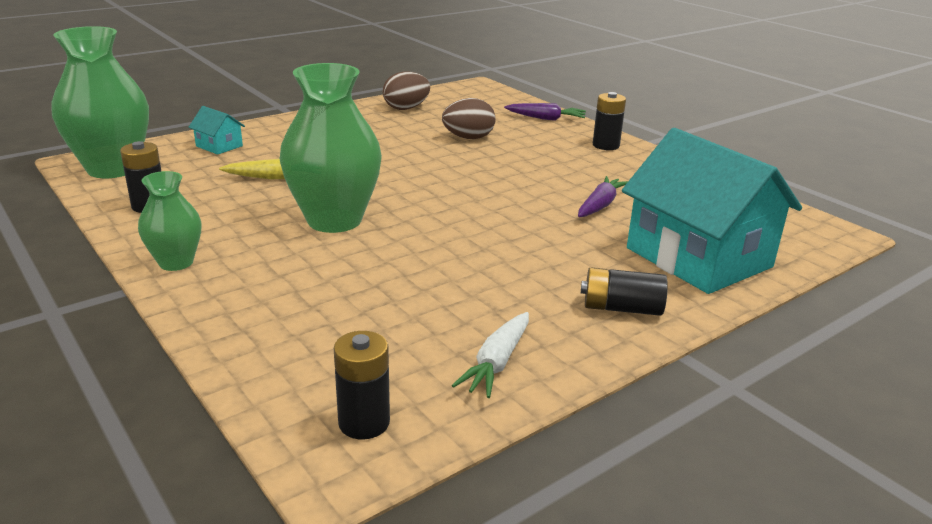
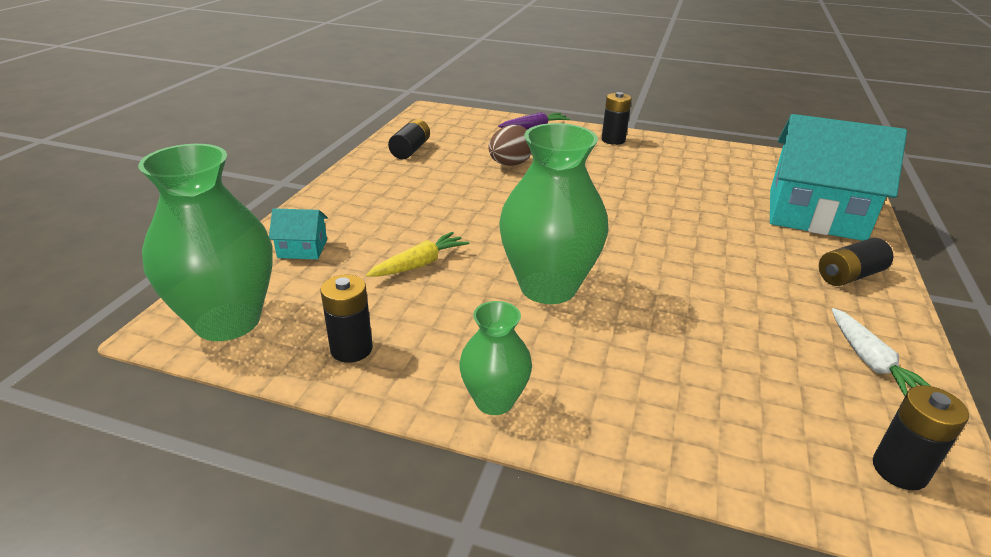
camera: 35 degrees left, 5 degrees up
(406, 108) = (410, 150): brown egg -> black battery
(600, 205) = (696, 194): purple carrot -> none

